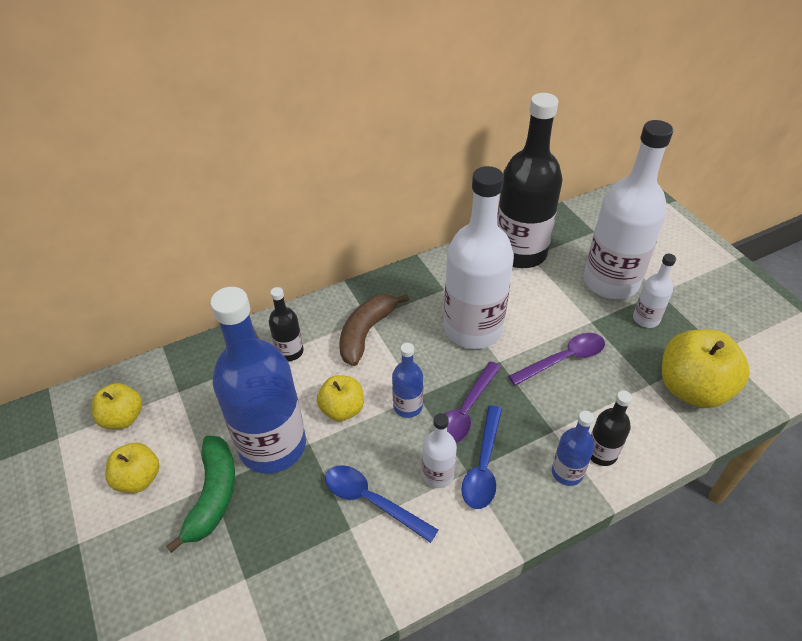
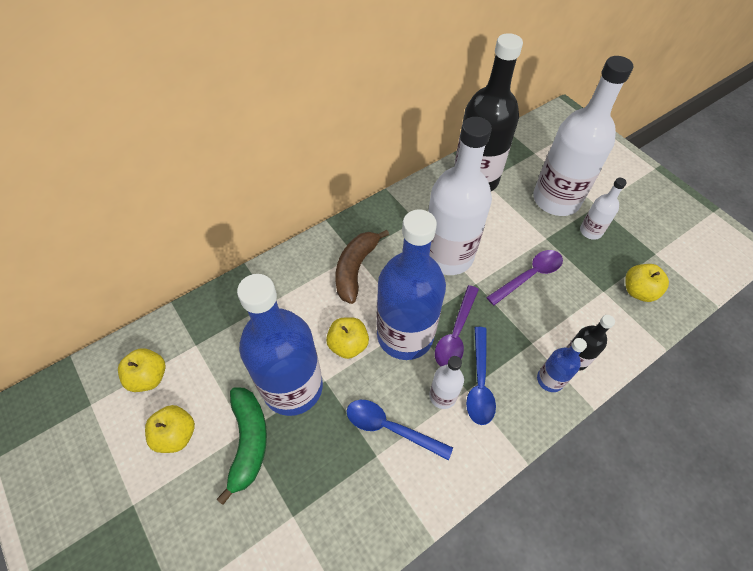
camera: 10 degrees left, 10 degrees up
(290, 351) = (290, 294): black bottle -> none
(408, 406) = (405, 335): blue bottle -> blue bottle, size x2.20
(692, 388) = (638, 291): yellow apple -> yellow apple, size x0.58

